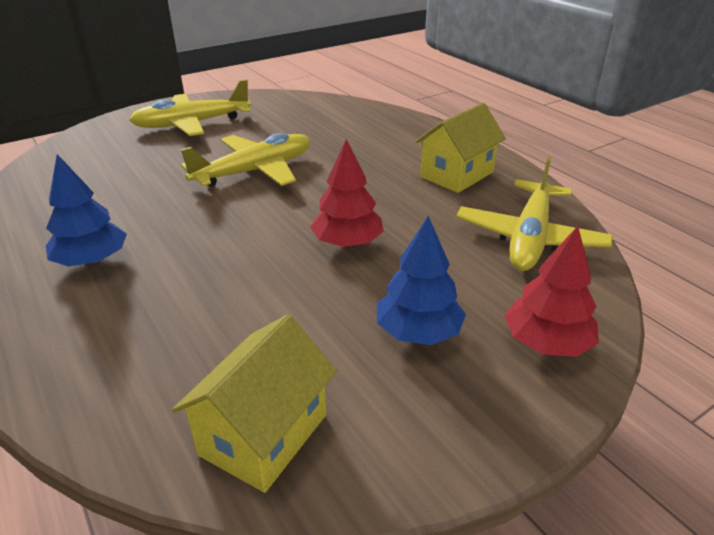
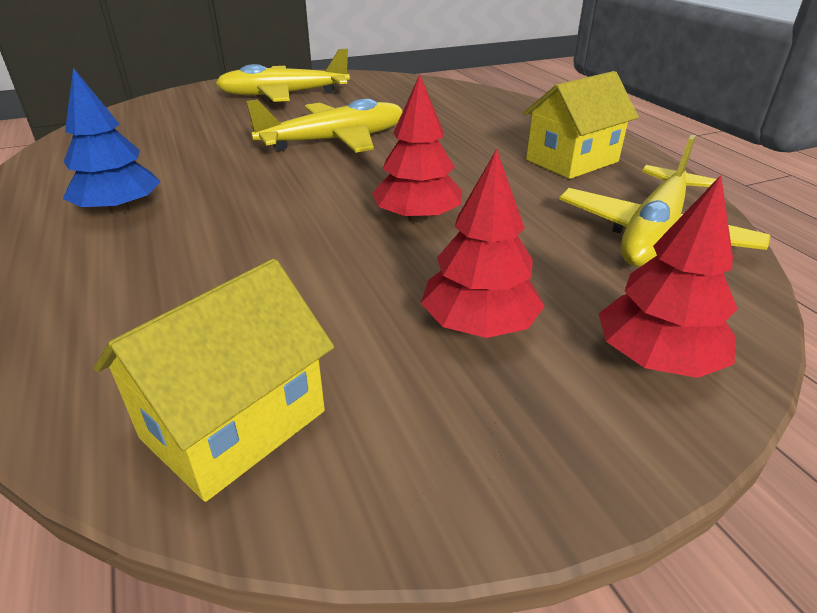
camera: 10 degrees right, 0 degrees up
(418, 332) = (478, 325): blue tree -> red tree

